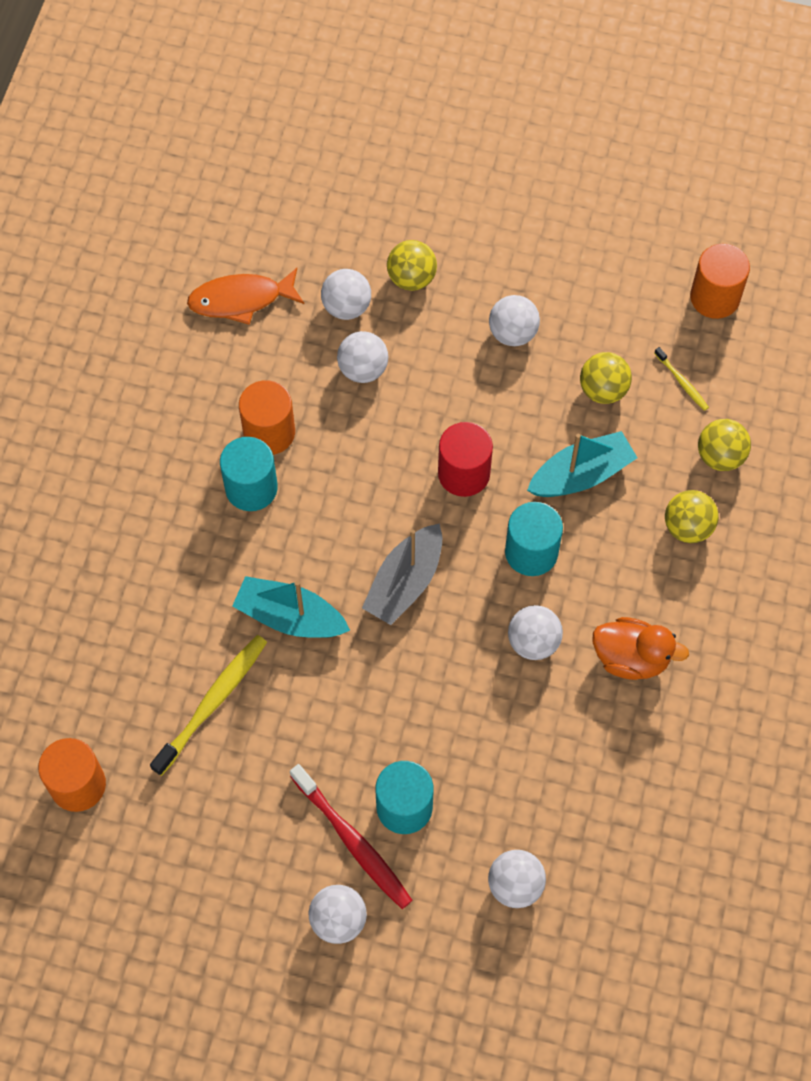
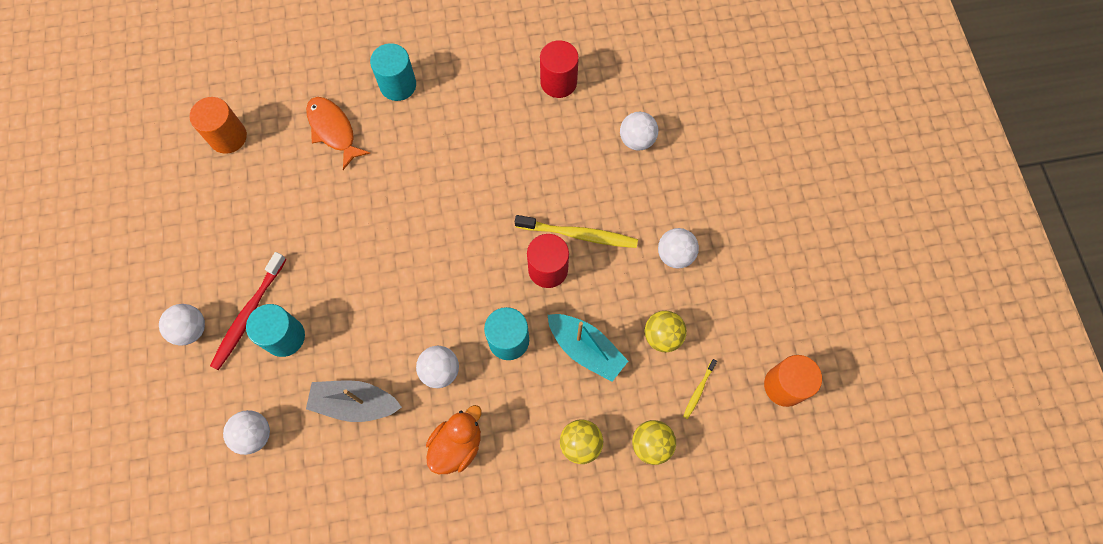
camera: 65 degrees right, 5 degrees up
(213, 702) = (313, 188): yellow toothbrush -> yellow toothbrush (579, 235)
(220, 357) = (558, 82): none -> red cylinder
(241, 300) = (607, 75): orange fish -> orange fish (333, 130)
(251, 488) = (473, 142): turquoise cylinder -> turquoise cylinder (398, 85)
(269, 432) = (518, 135): orange cylinder -> none
(290, 617) = (391, 206): turquoise boat -> none
(363, 369) = (595, 171): white ball -> none
(405, 582) = (448, 266): grey boat -> grey boat (355, 403)
(411, 278) = (682, 170): yellow ball -> none
(631, 658) = (457, 445): orange duck -> orange duck turned 135 degrees counterclockwise

